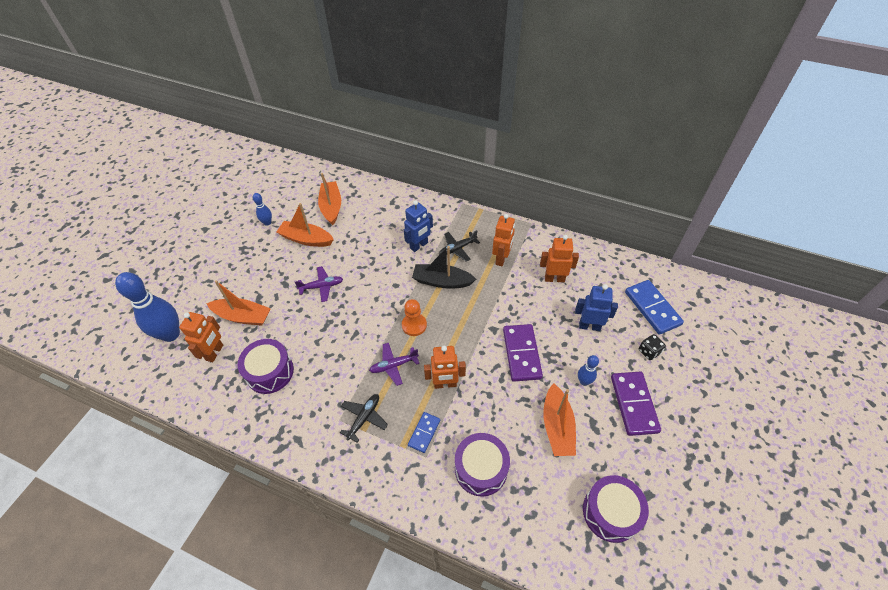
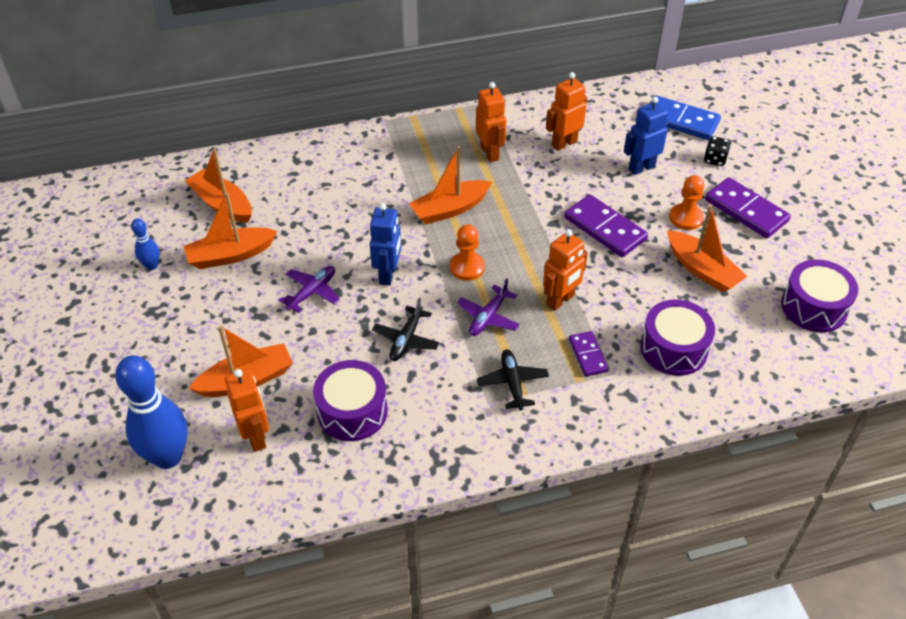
camera: 40 degrees left, 5 degrees down
(419, 245) = (383, 188): blue robot -> blue robot (388, 274)
(424, 433) = (587, 355): blue domino -> purple domino
(442, 281) = (450, 209): black boat -> orange boat
(457, 249) = (431, 168): black plane -> black plane (406, 339)
(584, 381) = (685, 218): blue bowling pin -> orange pawn

